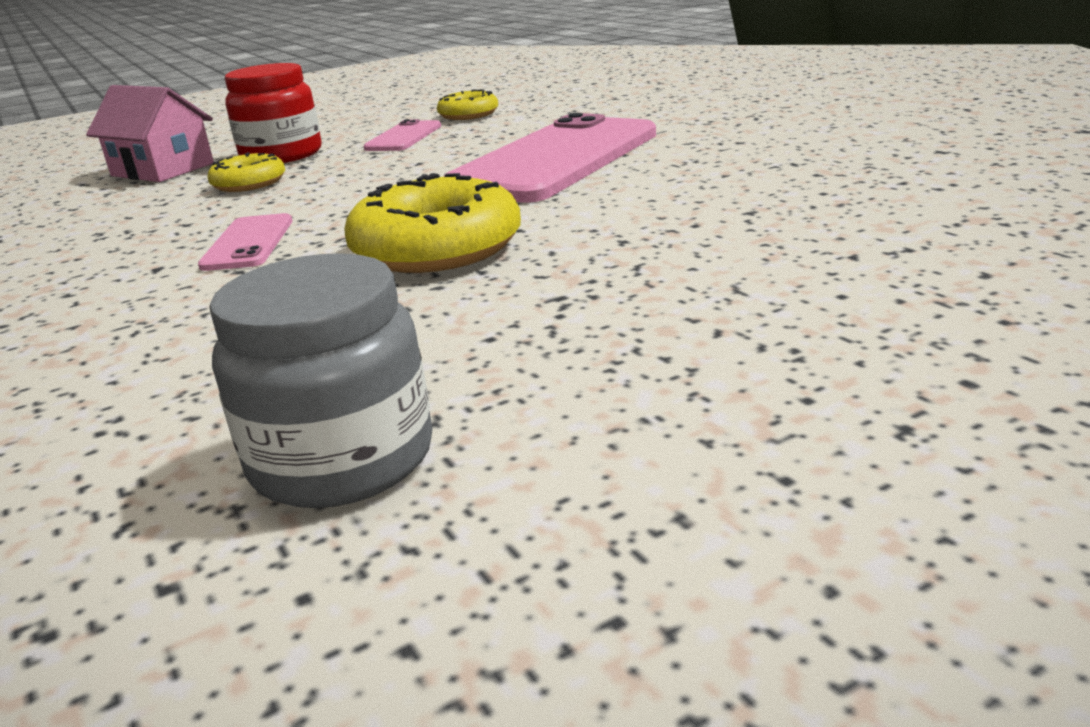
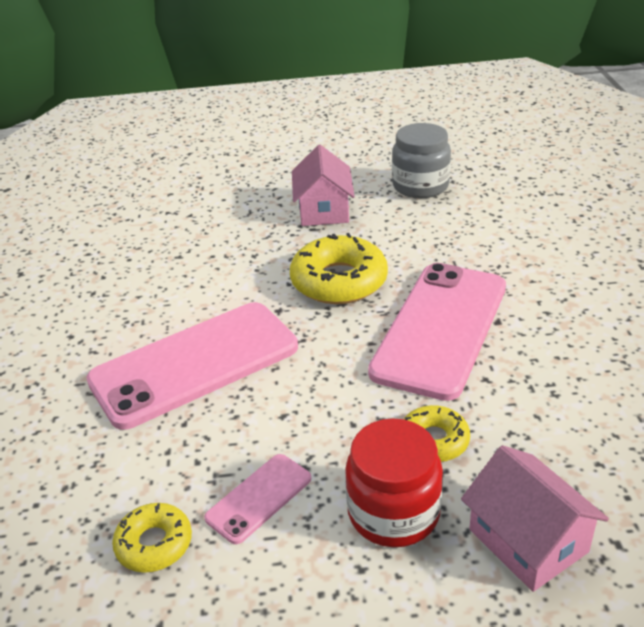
camera: 155 degrees left, 10 degrees up
(248, 243) = (440, 328): pink phone -> pink phone, size x2.20
(572, 331) = (323, 210): none -> pink house

